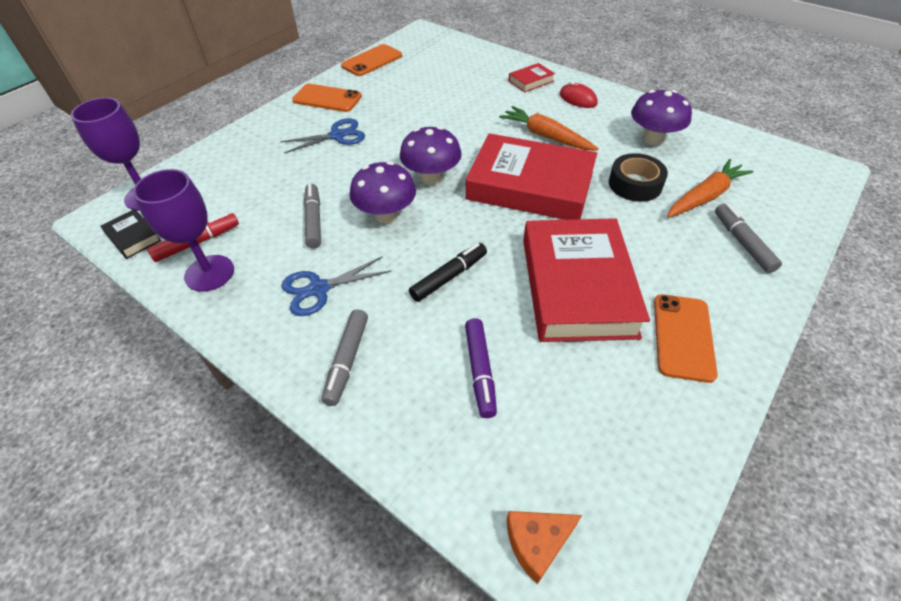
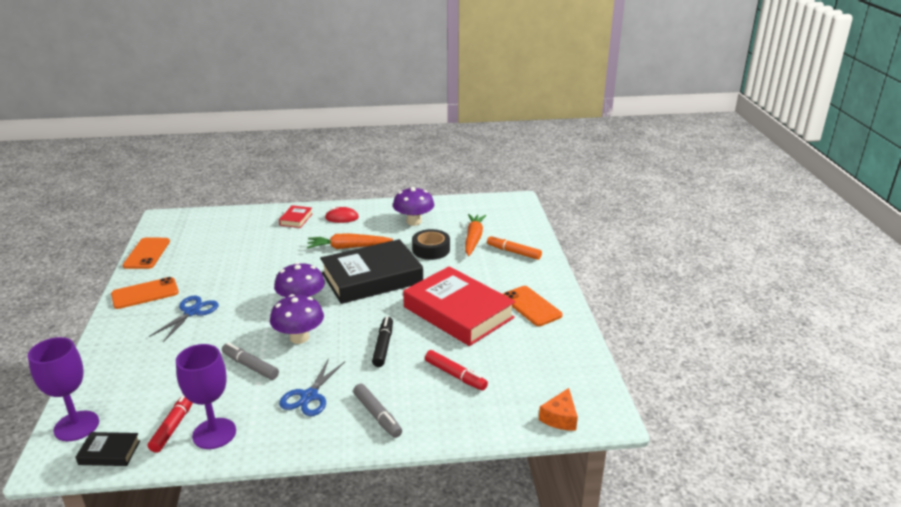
camera: 45 degrees left, 20 degrees down
(480, 371) = (455, 375): purple marker -> red marker
(530, 186) = (372, 278): red book -> black book
(742, 243) = (513, 252): grey marker -> orange marker

